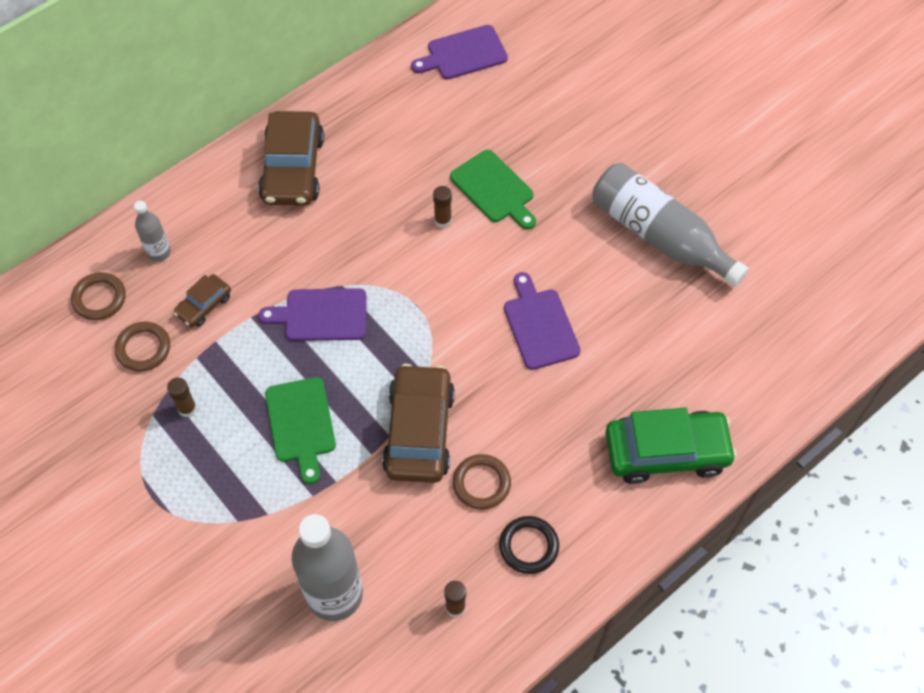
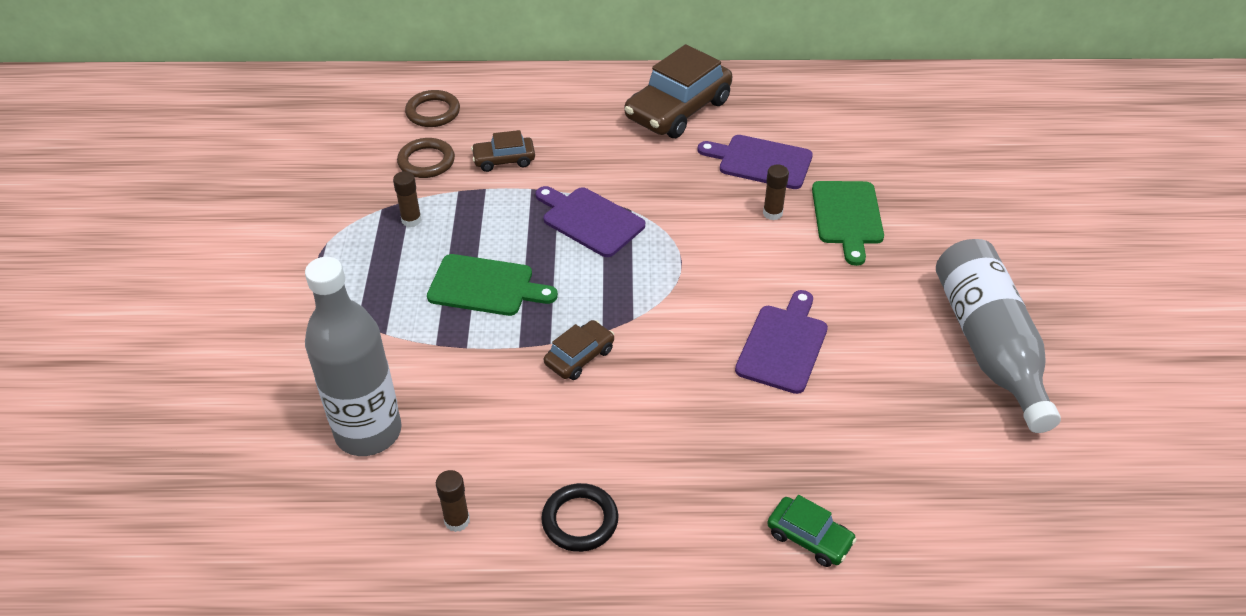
camera: 40 degrees right, 15 degrees down
(159, 252) = (510, 107): grey bottle -> none
(301, 424) = (485, 286): green cutting board -> green cutting board turned 105 degrees counterclockwise
(419, 431) = (579, 357): brown car -> brown car, size x0.50
(463, 54) = (919, 106): purple cutting board -> purple cutting board (760, 161)
(481, 483) = (591, 436): brown ring -> none
(666, 452) = (809, 538): green car -> green car, size x0.50

